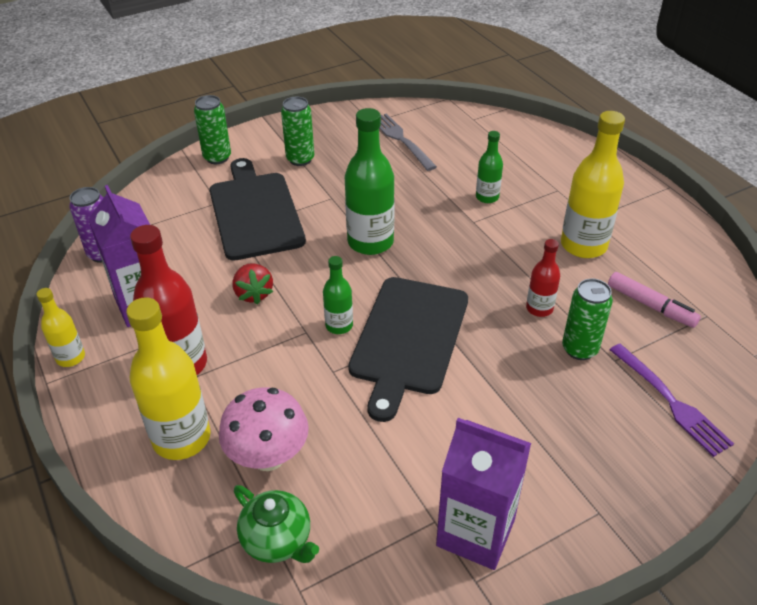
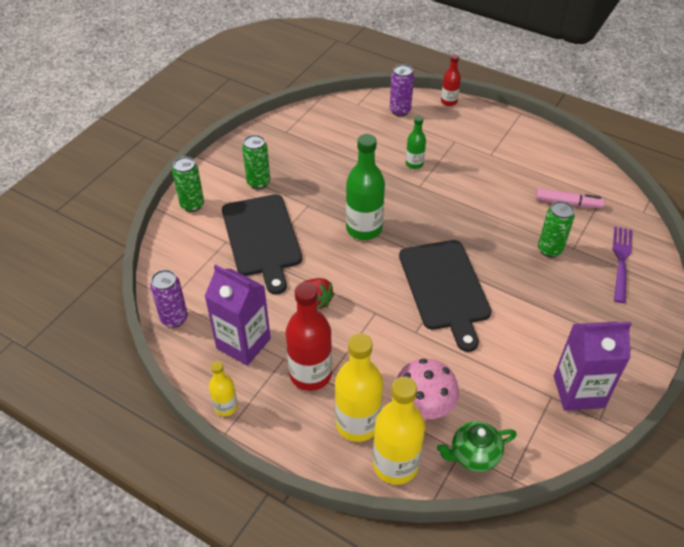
camera: 30 degrees left, 5 degrees up
(255, 212) = (262, 238): black cutting board -> black cutting board turned 150 degrees counterclockwise
(278, 540) = (474, 455): green teapot -> green teapot turned 150 degrees clockwise
(339, 325) = (393, 298): green bottle -> none
(401, 140) = (320, 140): grey fork -> none
(517, 139) = (400, 110): none -> purple can
(539, 308) = (507, 232): red bottle -> red bottle (449, 101)
(583, 245) = (500, 176): yellow bottle -> yellow bottle (395, 464)
(670, 401) = (621, 261): purple fork -> purple fork turned 105 degrees counterclockwise

